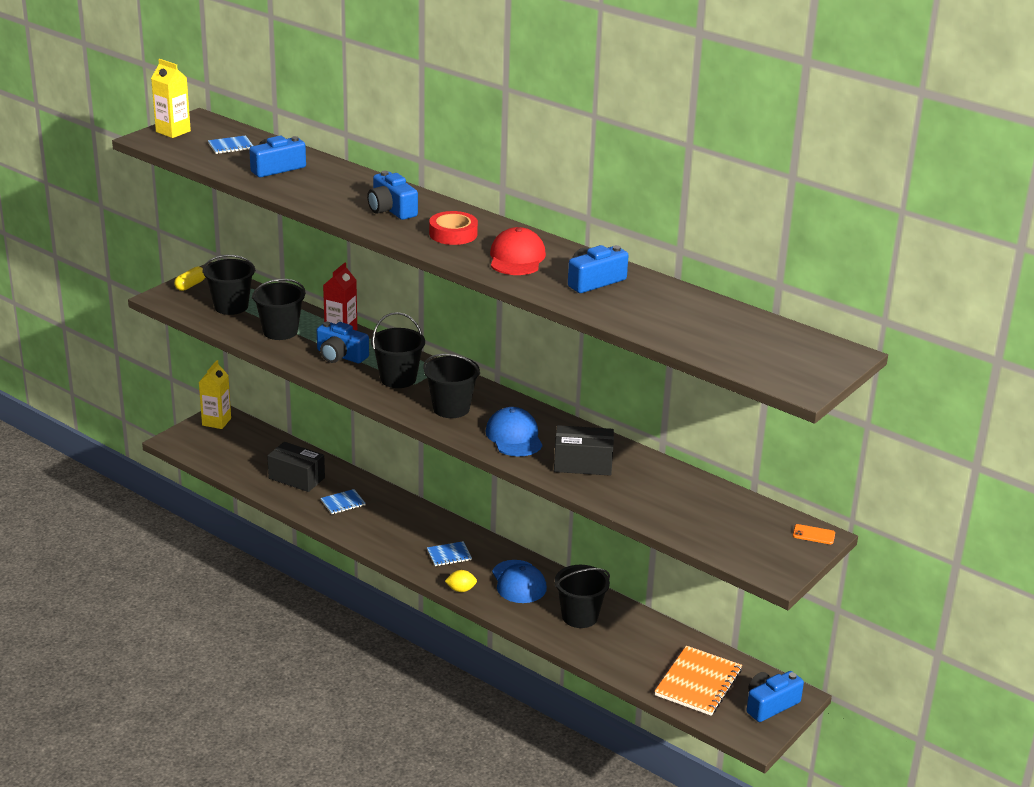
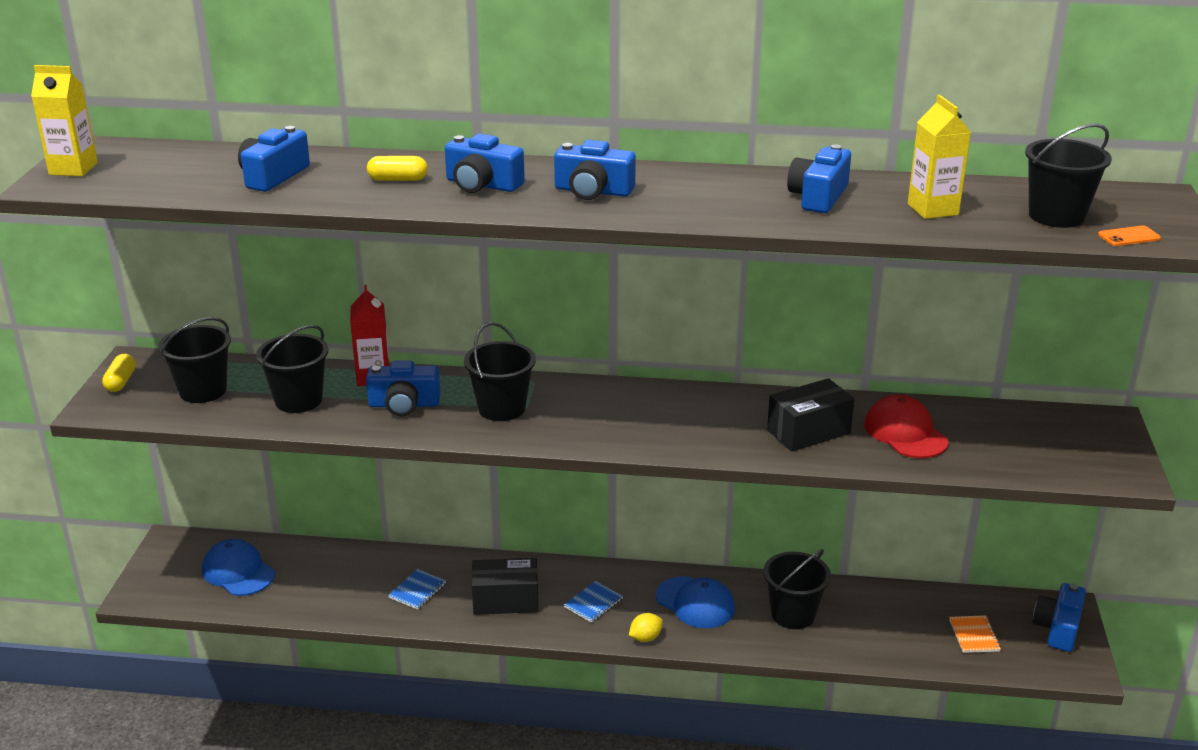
camera: 30 degrees left, 0 degrees up
(216, 422) = (172, 551): yellow carton -> yellow carton (932, 209)
(230, 146) = (177, 166): blue notebook -> none
(296, 478) = (335, 582): black box -> black box (505, 600)
(345, 191) = (398, 179): none -> yellow capsule
(451, 408) = (599, 421): black bucket -> black bucket (1056, 216)
(453, 234) = (593, 191): red tape -> blue camera
(514, 437) = (704, 428): blue cap -> blue cap (238, 572)
(517, 258) = (701, 196): red cap -> red cap (905, 433)
(698, 683) = (974, 635): orange notebook -> orange notebook, size x0.53
(813, 535) = (1104, 421): orange phone -> orange phone (1129, 237)

